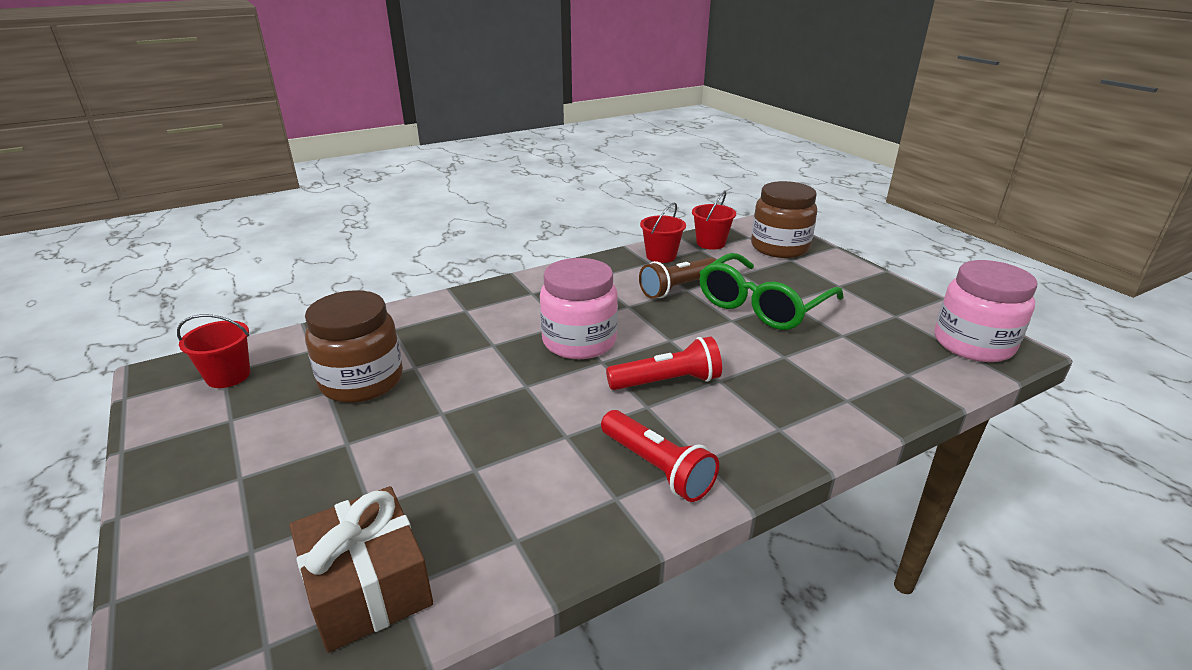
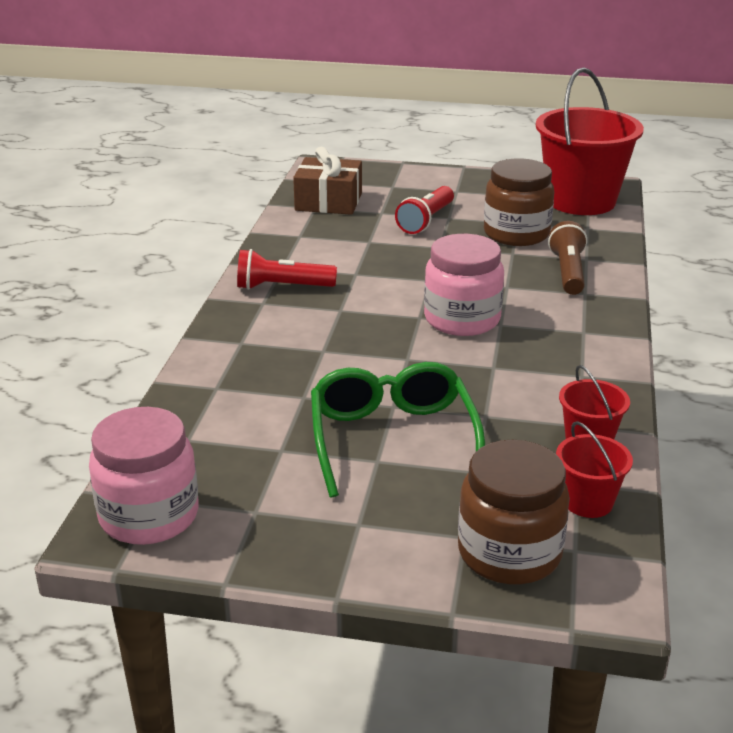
camera: 130 degrees right, 0 degrees up
(228, 376) = (580, 201): red bucket -> red bucket, size x2.18
(667, 382) = (354, 329): red flashlight -> red flashlight (426, 220)
(678, 288) = (494, 411): brown flashlight -> brown flashlight (568, 272)

